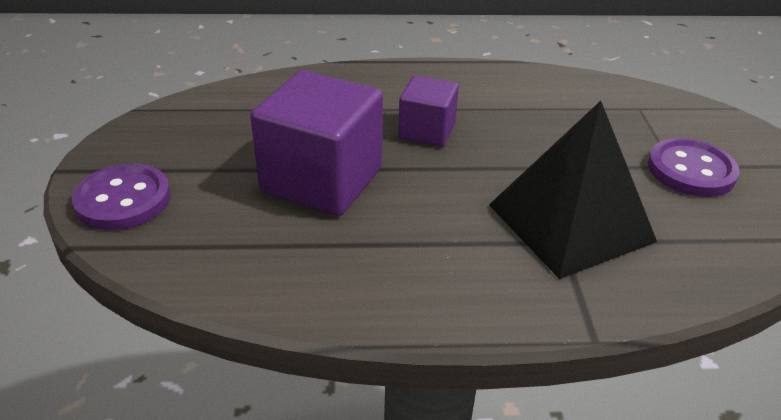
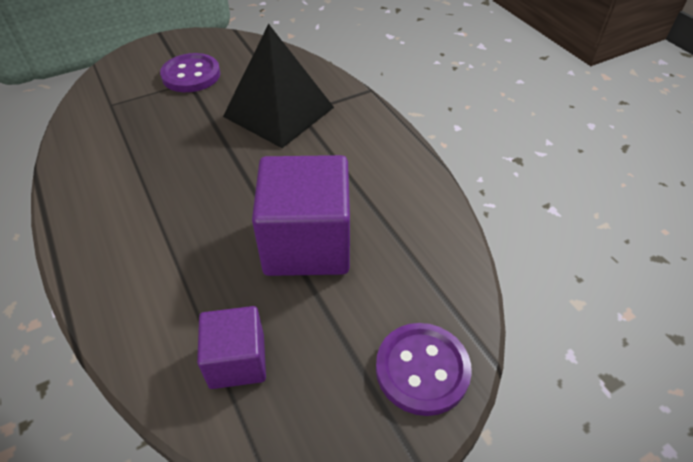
camera: 115 degrees left, 10 degrees up
(427, 131) = (199, 206): purple cube -> purple cube (237, 361)

